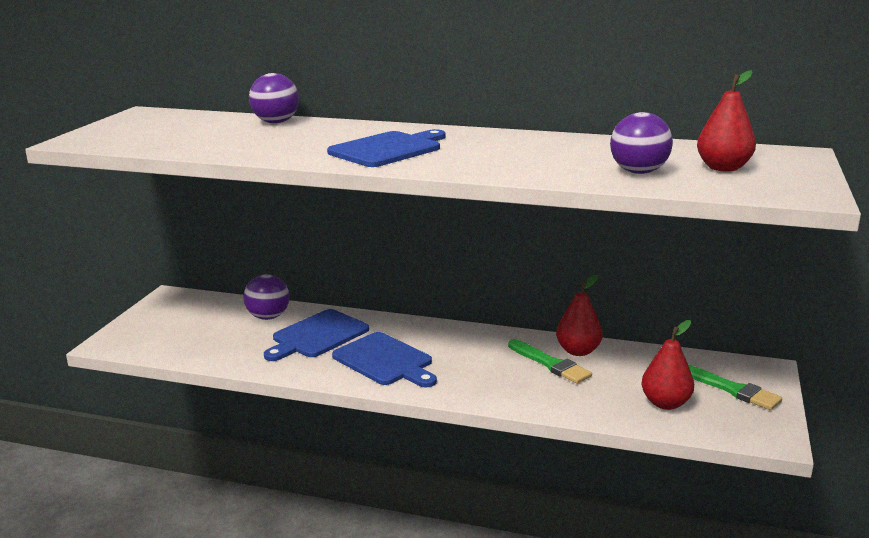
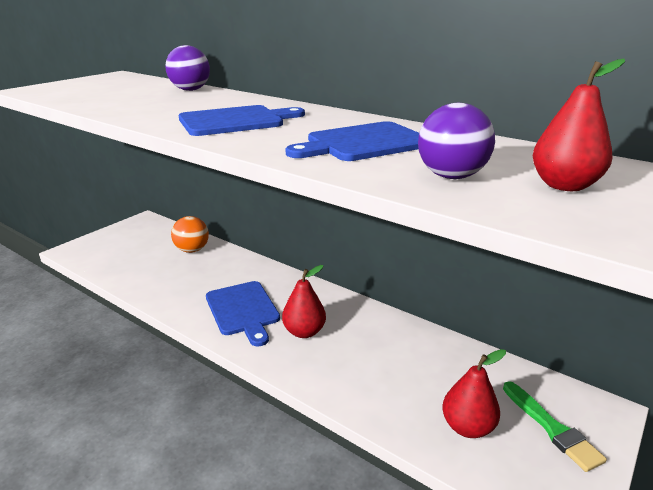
camera: 20 degrees right, 5 degrees up
(268, 317) = (192, 250): purple ball -> orange ball
(317, 335) = (212, 274): blue cutting board -> blue cutting board (363, 143)
(550, 364) = (381, 348): green brush -> none
(578, 351) = (416, 339): red pear -> red pear (304, 332)

